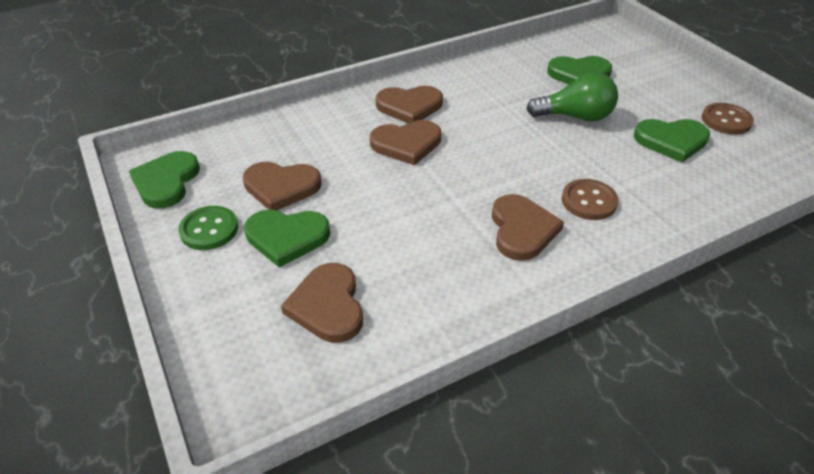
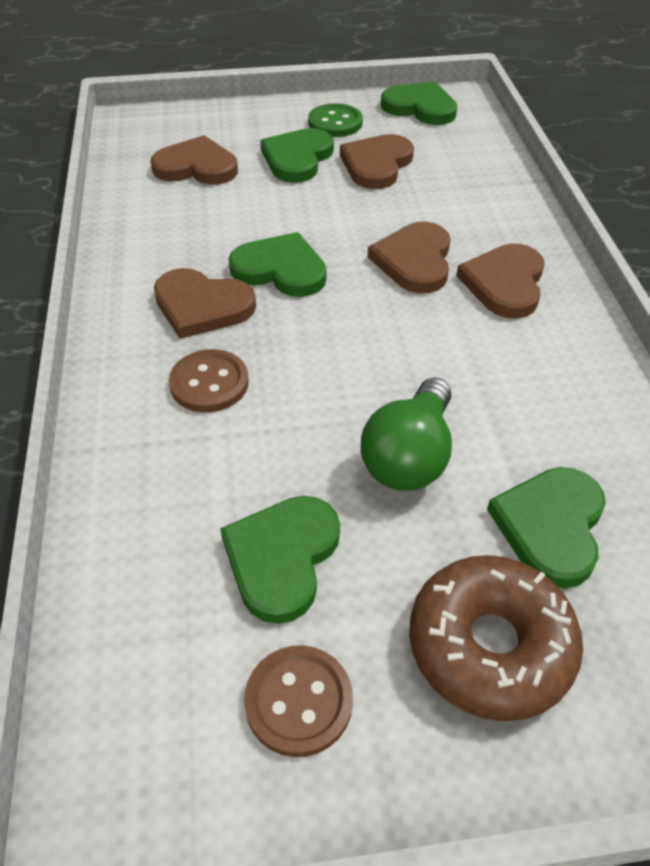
camera: 110 degrees right, 5 degrees up
(454, 202) = (280, 269): none -> green heart
(651, 82) = (490, 646): none -> brown donut

